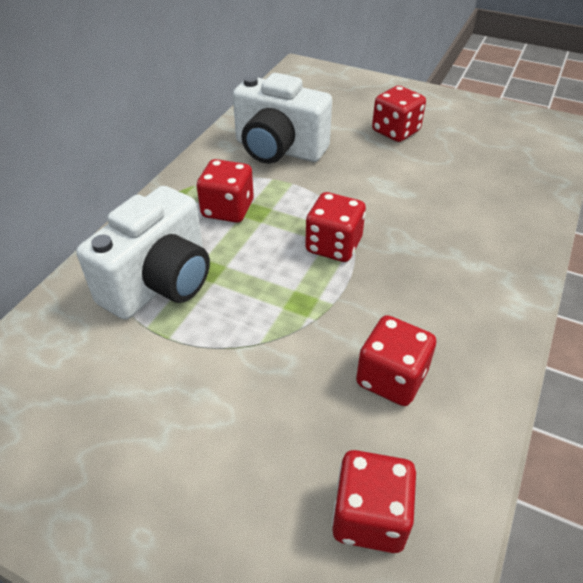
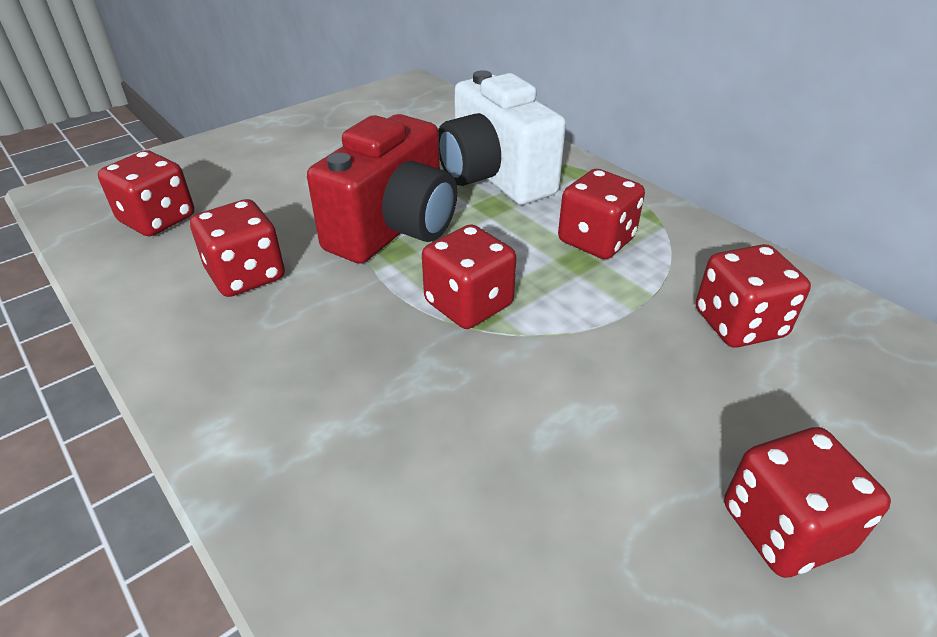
camera: 115 degrees right, 5 degrees down
(274, 315) = (394, 229): none -> red camera
(279, 150) = (739, 324): white camera -> red dice

